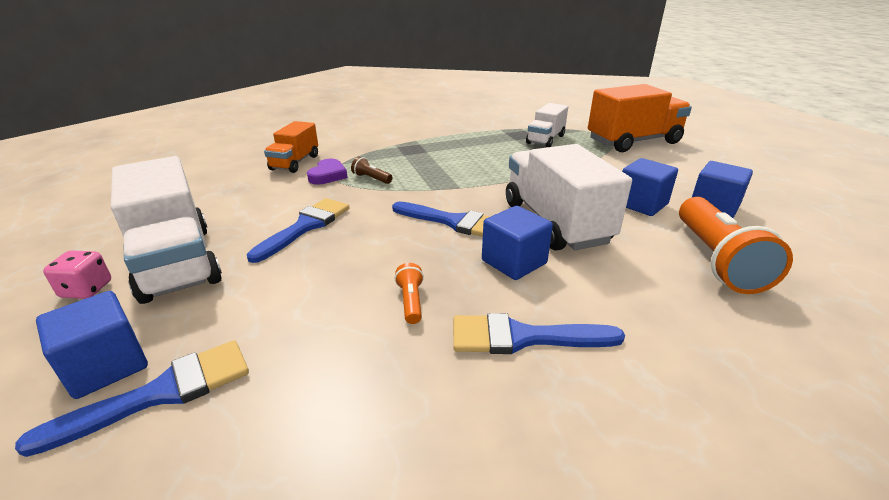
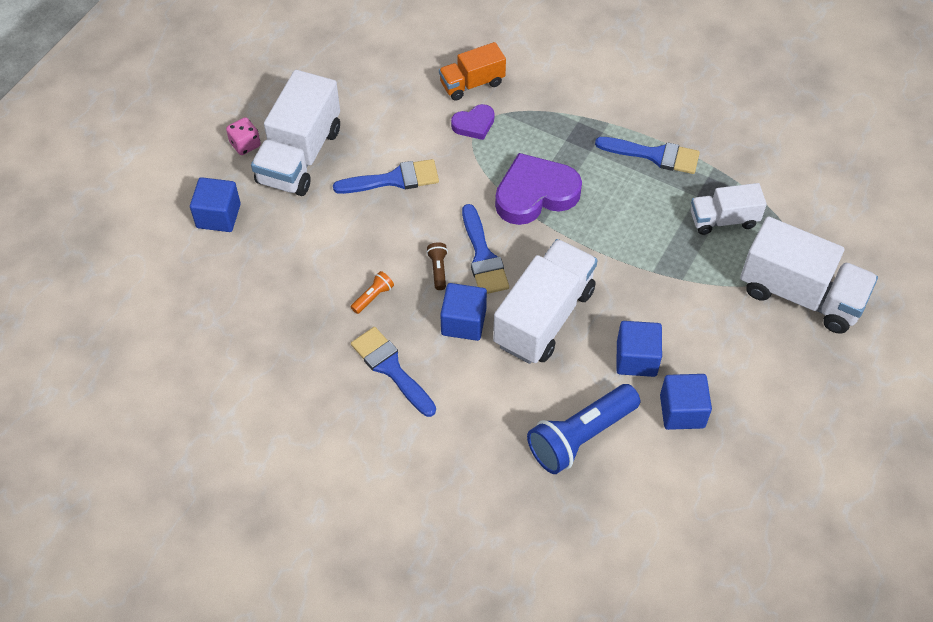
camera: 50 degrees right, 25 degrees up
(161, 393) = (226, 253): blue brush -> blue brush (654, 155)
(371, 178) = (498, 156): brown flashlight -> brown flashlight (438, 269)
(429, 180) = (535, 194): none -> purple heart
(633, 142) = (800, 295): orange truck -> white truck
(716, 260) = (581, 436): orange flashlight -> blue flashlight

